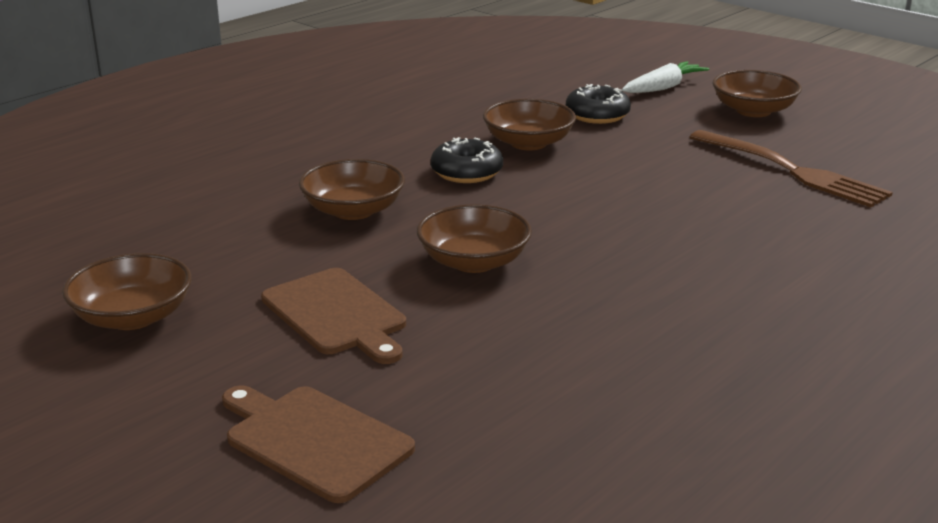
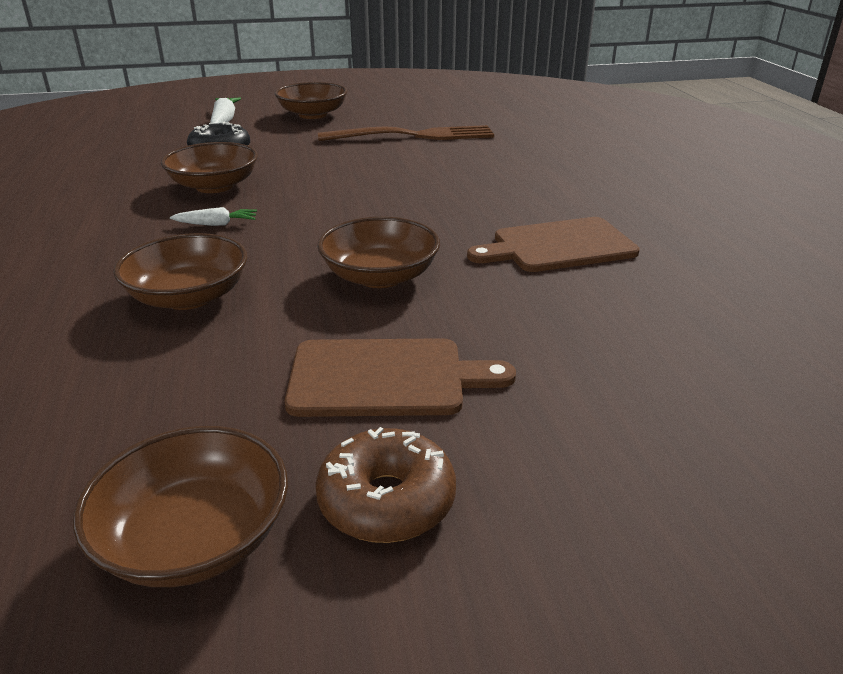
camera: 55 degrees left, 5 degrees up
(212, 360) = (386, 500): none -> brown donut
(314, 440) = (628, 480): brown cutting board -> brown cutting board (558, 246)
(467, 172) = (216, 224): black donut -> white carrot

